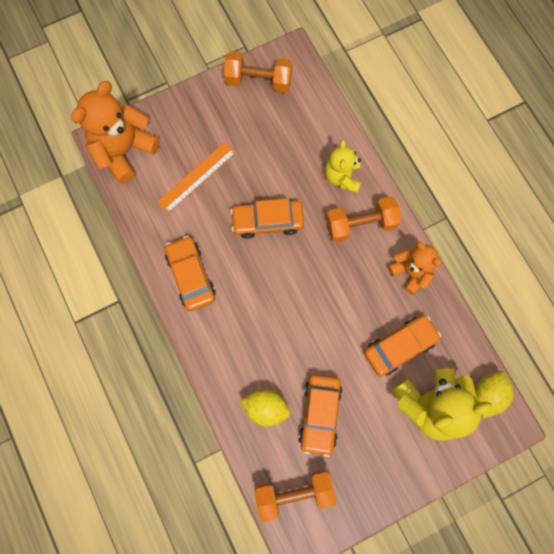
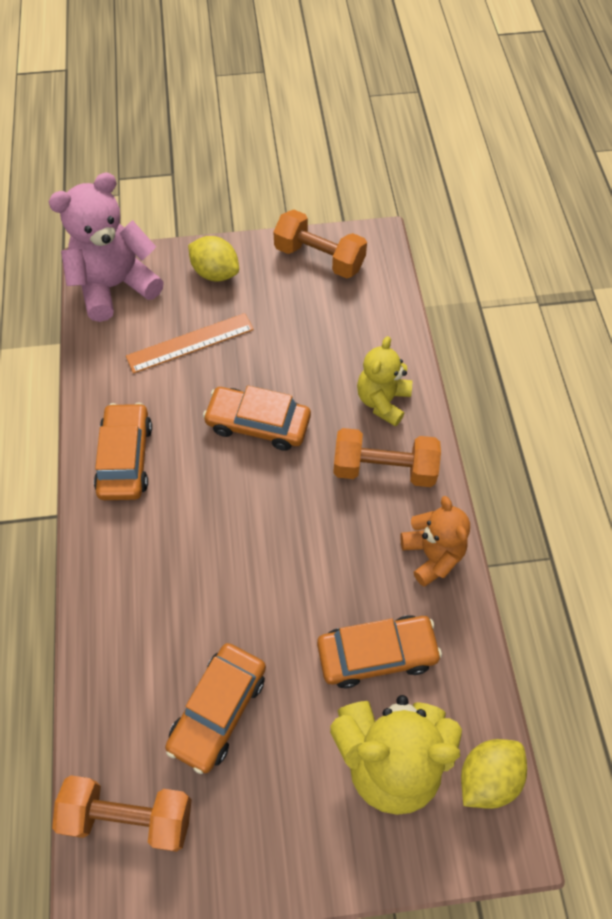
camera: 20 degrees right, 15 degrees down
(124, 150) = (115, 286): orange teddy bear -> pink teddy bear
(266, 407) = (144, 670): yellow lemon -> yellow lemon (215, 273)

